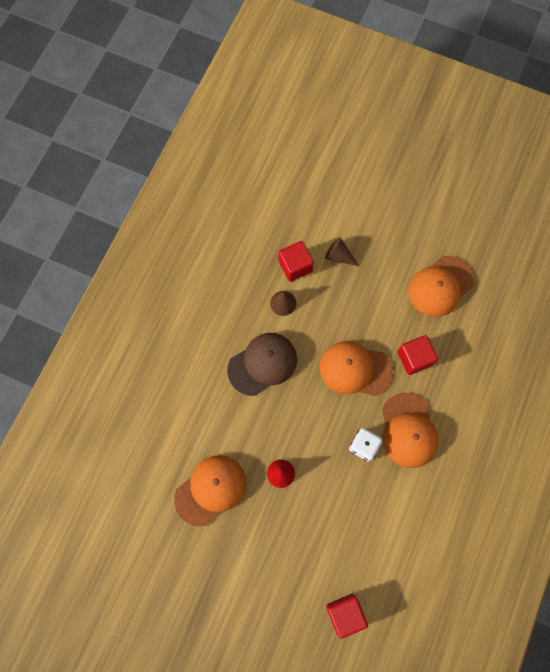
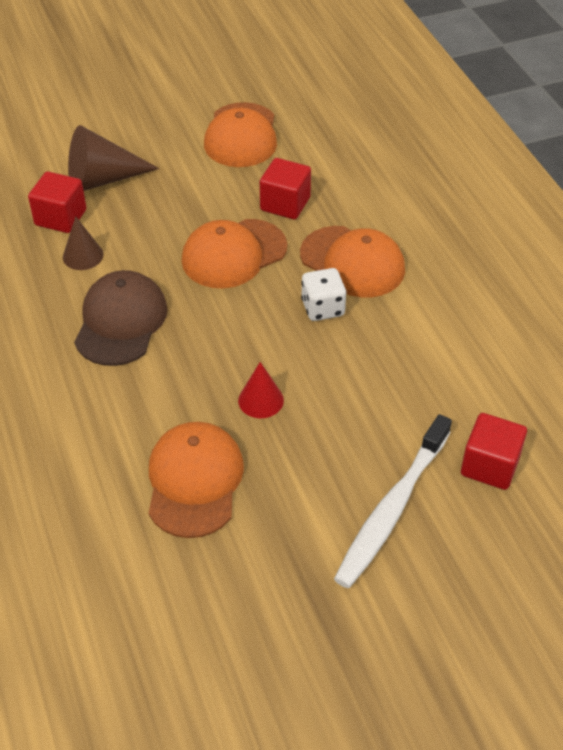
camera: 45 degrees left, 25 degrees down
(278, 590) = (392, 508): none -> white toothbrush
(339, 256) = (102, 179): brown cone -> brown cone, size x1.73

